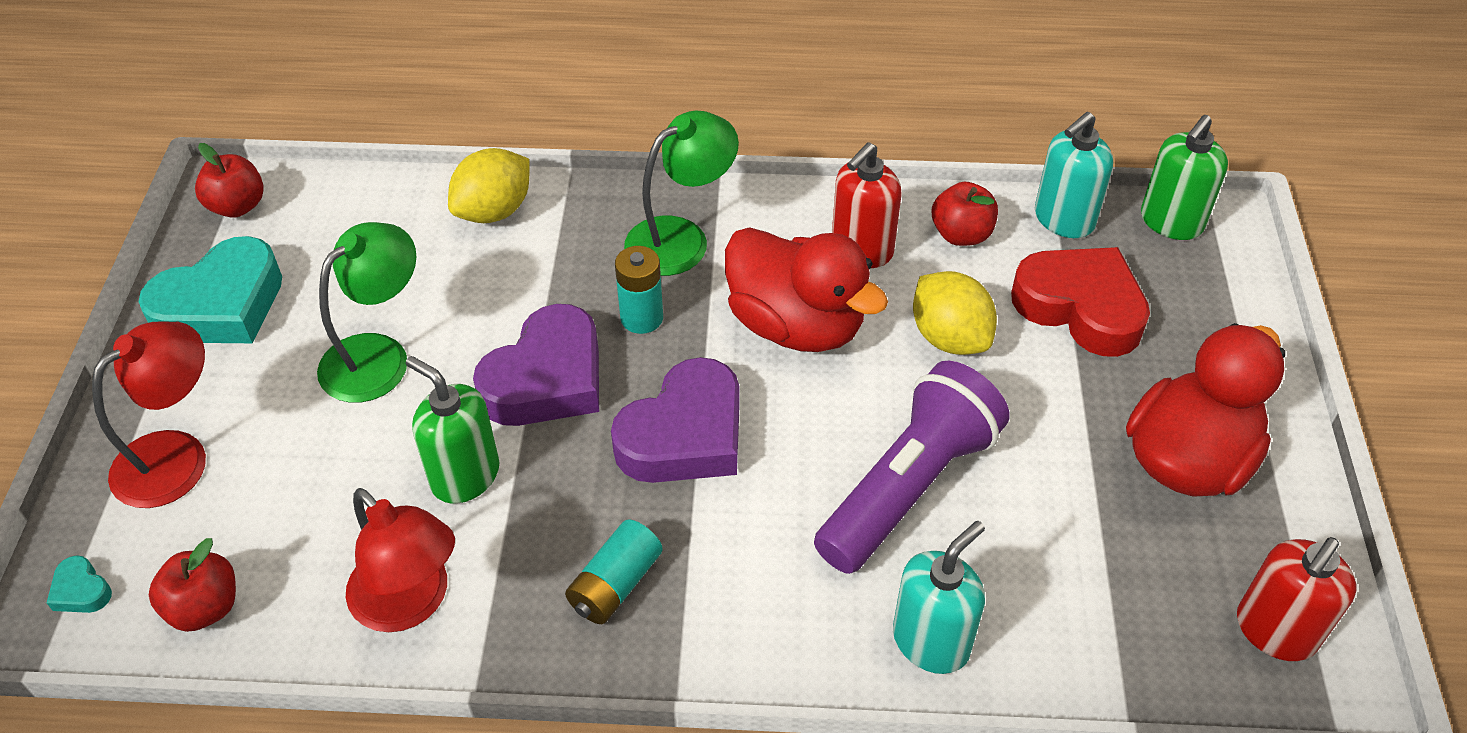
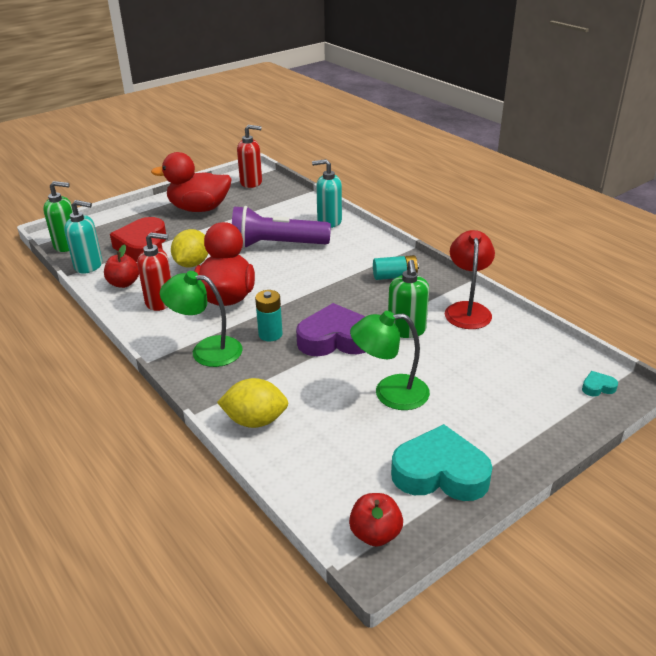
camera: 130 degrees left, 15 degrees down
(81, 590) = (597, 387): turquoise heart -> turquoise heart turned 105 degrees counterclockwise
(177, 456) = (520, 412): red lamp -> none
(205, 607) = (547, 352): red apple -> none
(685, 435) = (316, 294): purple heart -> none

